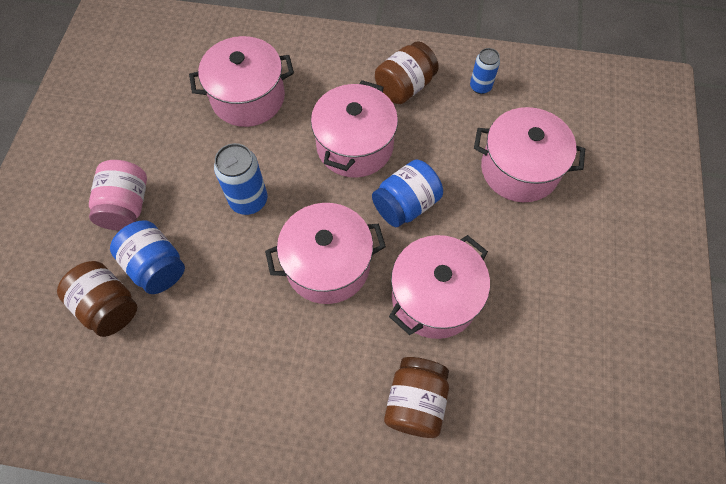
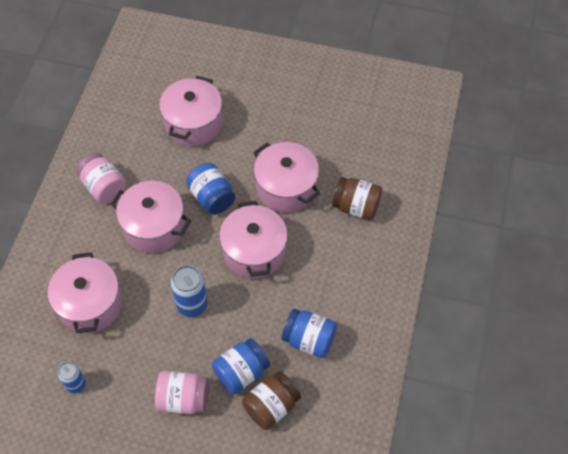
camera: 85 degrees left, 5 degrees down
(198, 347) = (309, 340): none -> blue jar
(405, 87) = (104, 187): brown jar -> pink jar
(480, 87) = (115, 136): blue can -> blue can (76, 384)

